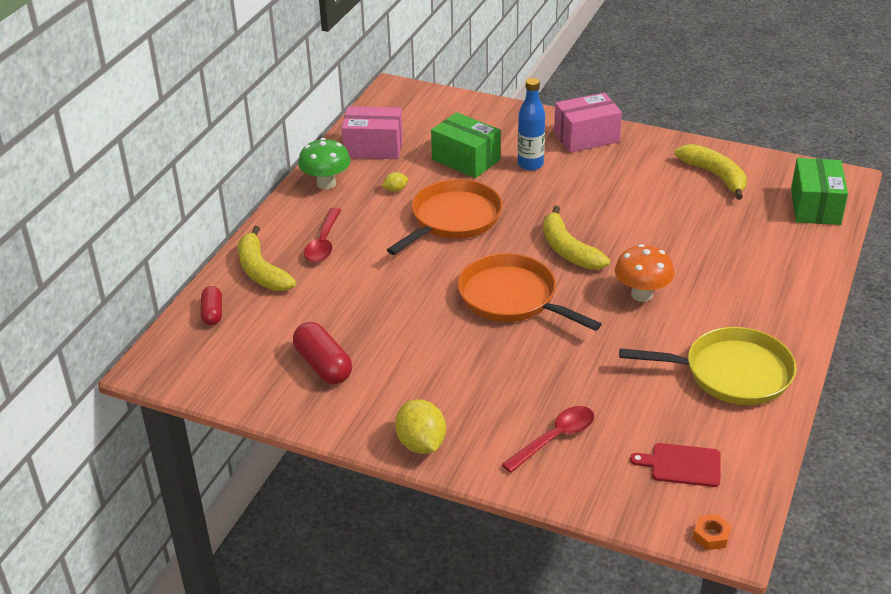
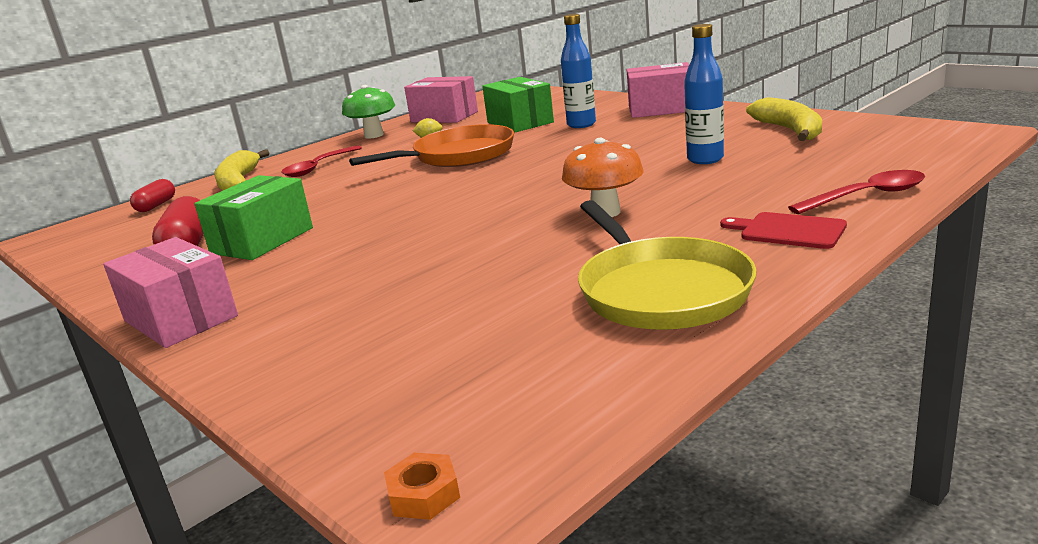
camera: 25 degrees right, 15 degrees down
(421, 444) = (180, 318): yellow lemon -> pink box
(512, 298) = (447, 208): orange pan -> none
(554, 438) = (337, 332): red spoon -> red spoon (866, 196)
(568, 250) = (555, 177): yellow banana -> none
(673, 220) = (705, 159): none -> blue bottle
(682, 465) = (479, 385): red cutting board -> red cutting board (788, 231)
(731, 373) = (660, 290): yellow pan -> yellow pan turned 45 degrees clockwise
(815, 206) = (914, 152): green box -> green box (262, 240)

